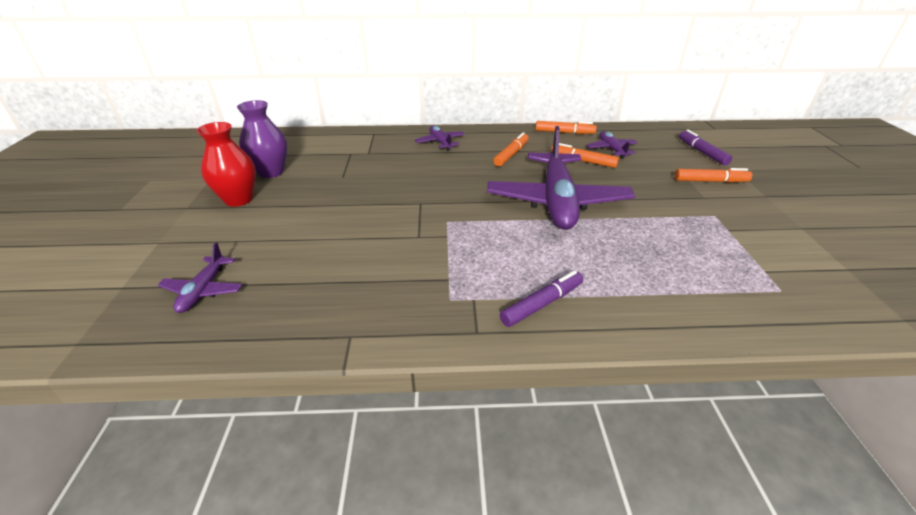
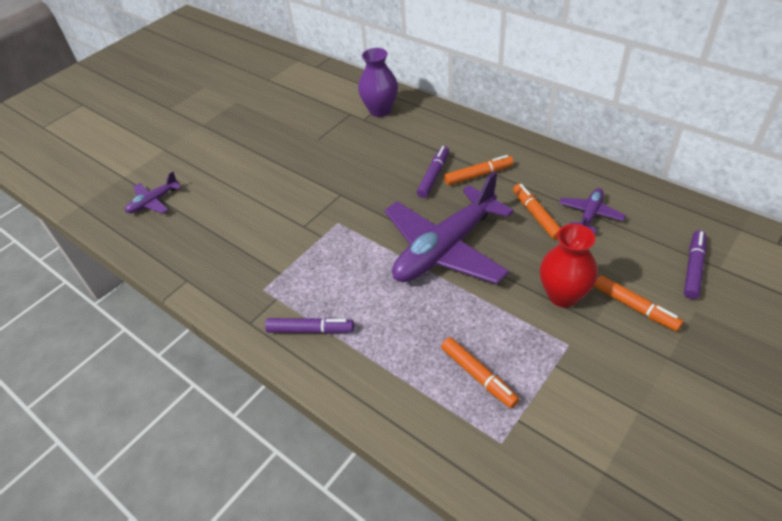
camera: 45 degrees right, 10 degrees up
(238, 199) = (234, 131): red vase -> red vase (563, 295)
(271, 172) = (277, 111): purple vase -> purple vase (380, 110)
(440, 142) = (434, 131): purple plane -> none
(480, 166) = (433, 176): none -> purple marker
(564, 132) = (572, 169): orange marker -> orange marker (478, 376)

